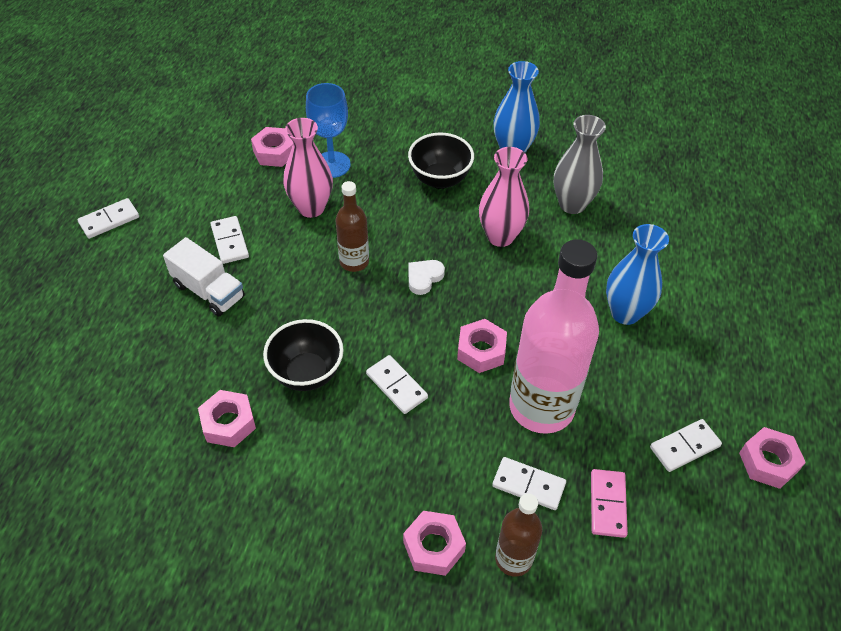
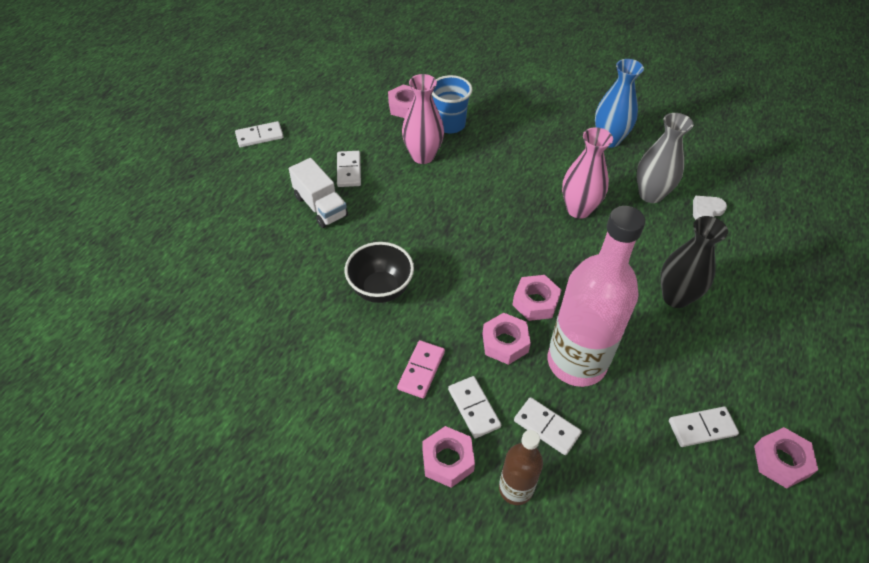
camera: 15 degrees right, 0 degrees up
(228, 423) = (305, 315): pink nut -> pink nut (505, 343)
(332, 165) = (449, 124): blue goblet -> blue cup
(354, 262) = (446, 206): brown bottle -> none
(397, 386) = (453, 316): white domino -> white domino (474, 408)
(424, 278) = (502, 231): white heart -> white heart (706, 211)
(440, 179) = (538, 152): black bowl -> none
(608, 504) = (615, 462): pink domino -> pink domino (421, 370)
(625, 313) = (675, 297): blue vase -> black vase

